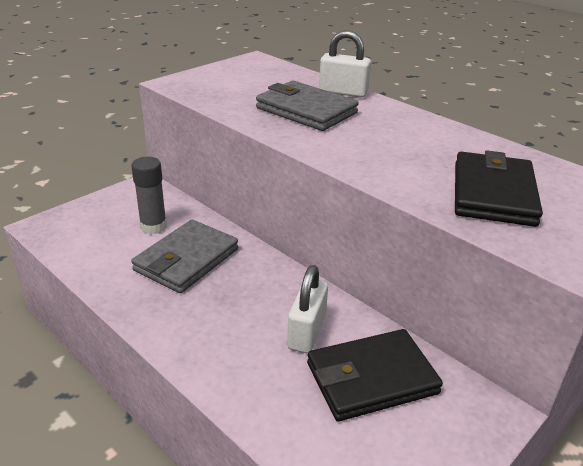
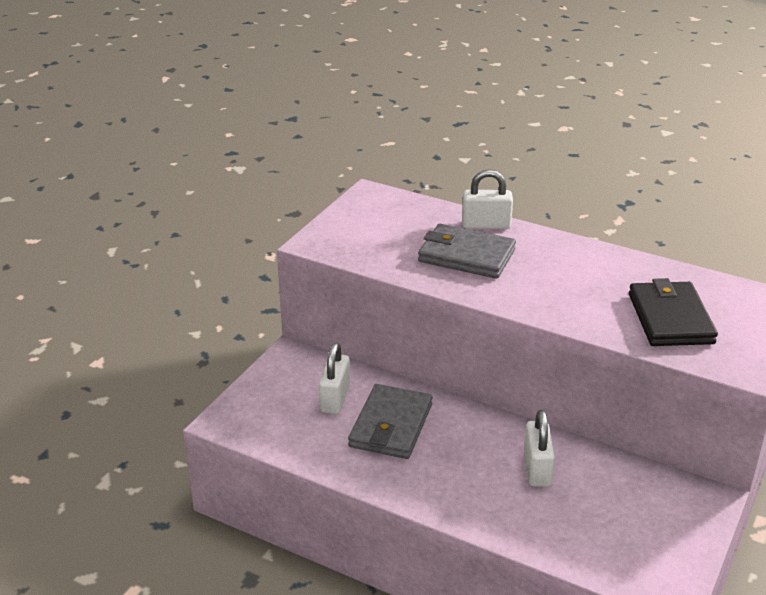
camera: 15 degrees left, 0 degrees up
(153, 227) = (335, 398): grey glue stick -> white padlock
(371, 378) = (608, 494): black wallet -> none

